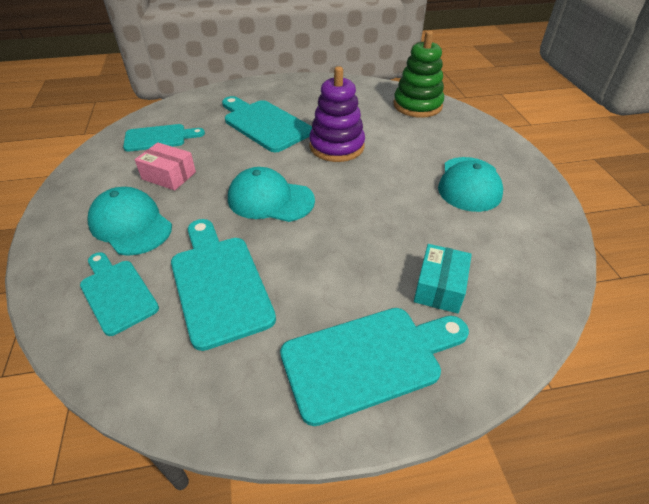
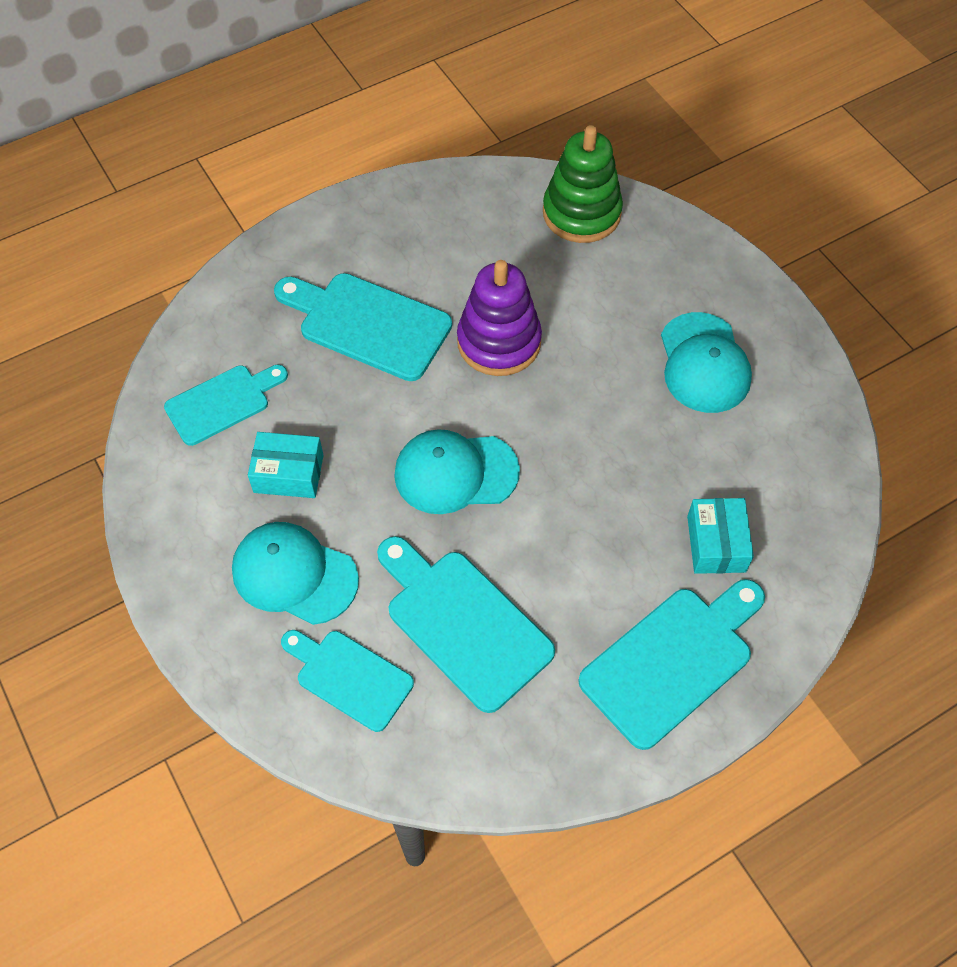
camera: 20 degrees left, 15 degrees up
(169, 176) = (288, 474): pink box -> turquoise box

